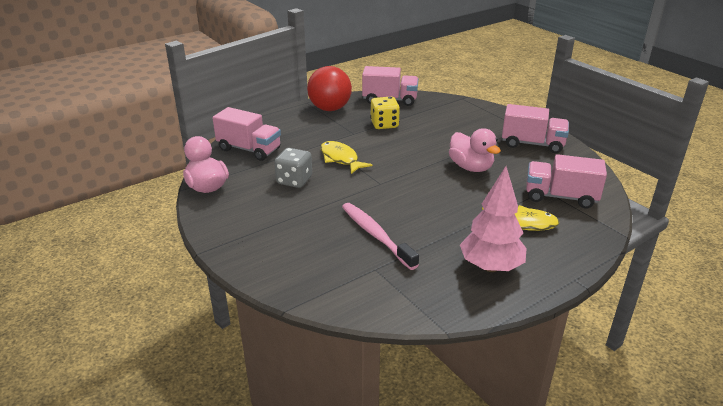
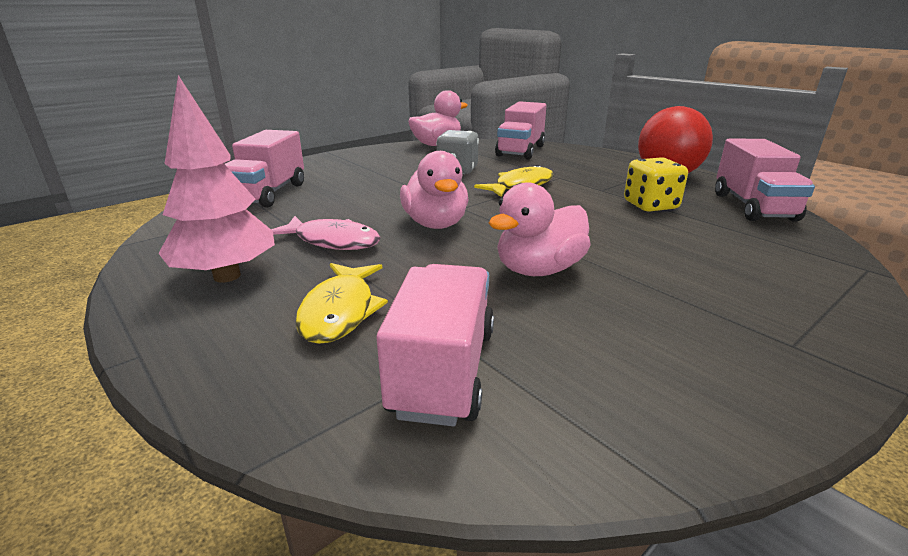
camera: 85 degrees right, 5 degrees down
(376, 235) = (334, 208): pink toothbrush -> none
(409, 194) = (435, 224): none -> pink duck
(437, 231) = (333, 241): none -> pink fish
(532, 144) = (707, 351): pink truck -> pink truck (268, 194)

